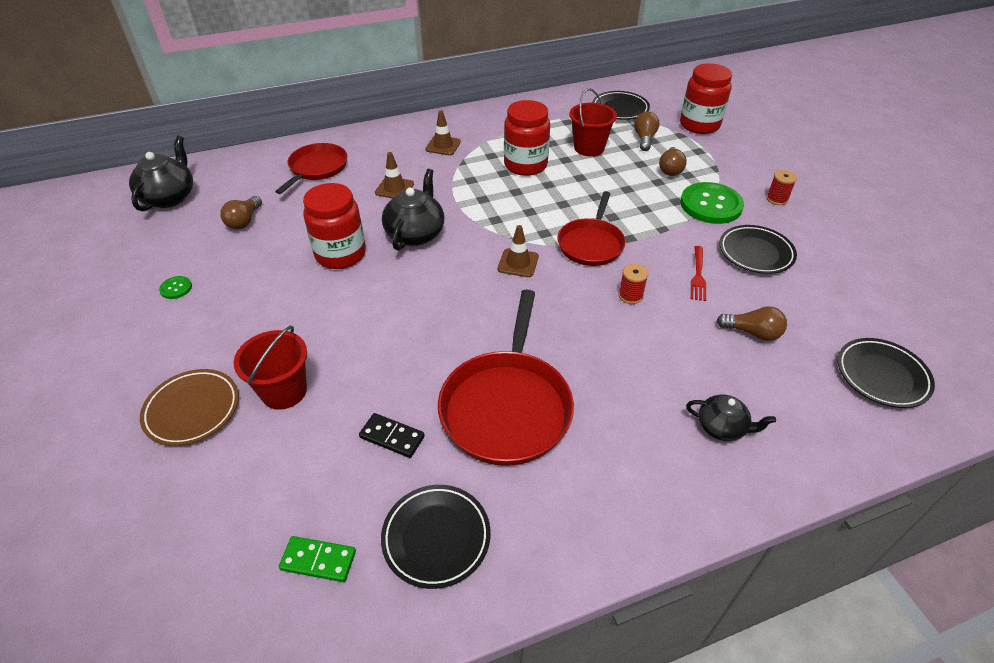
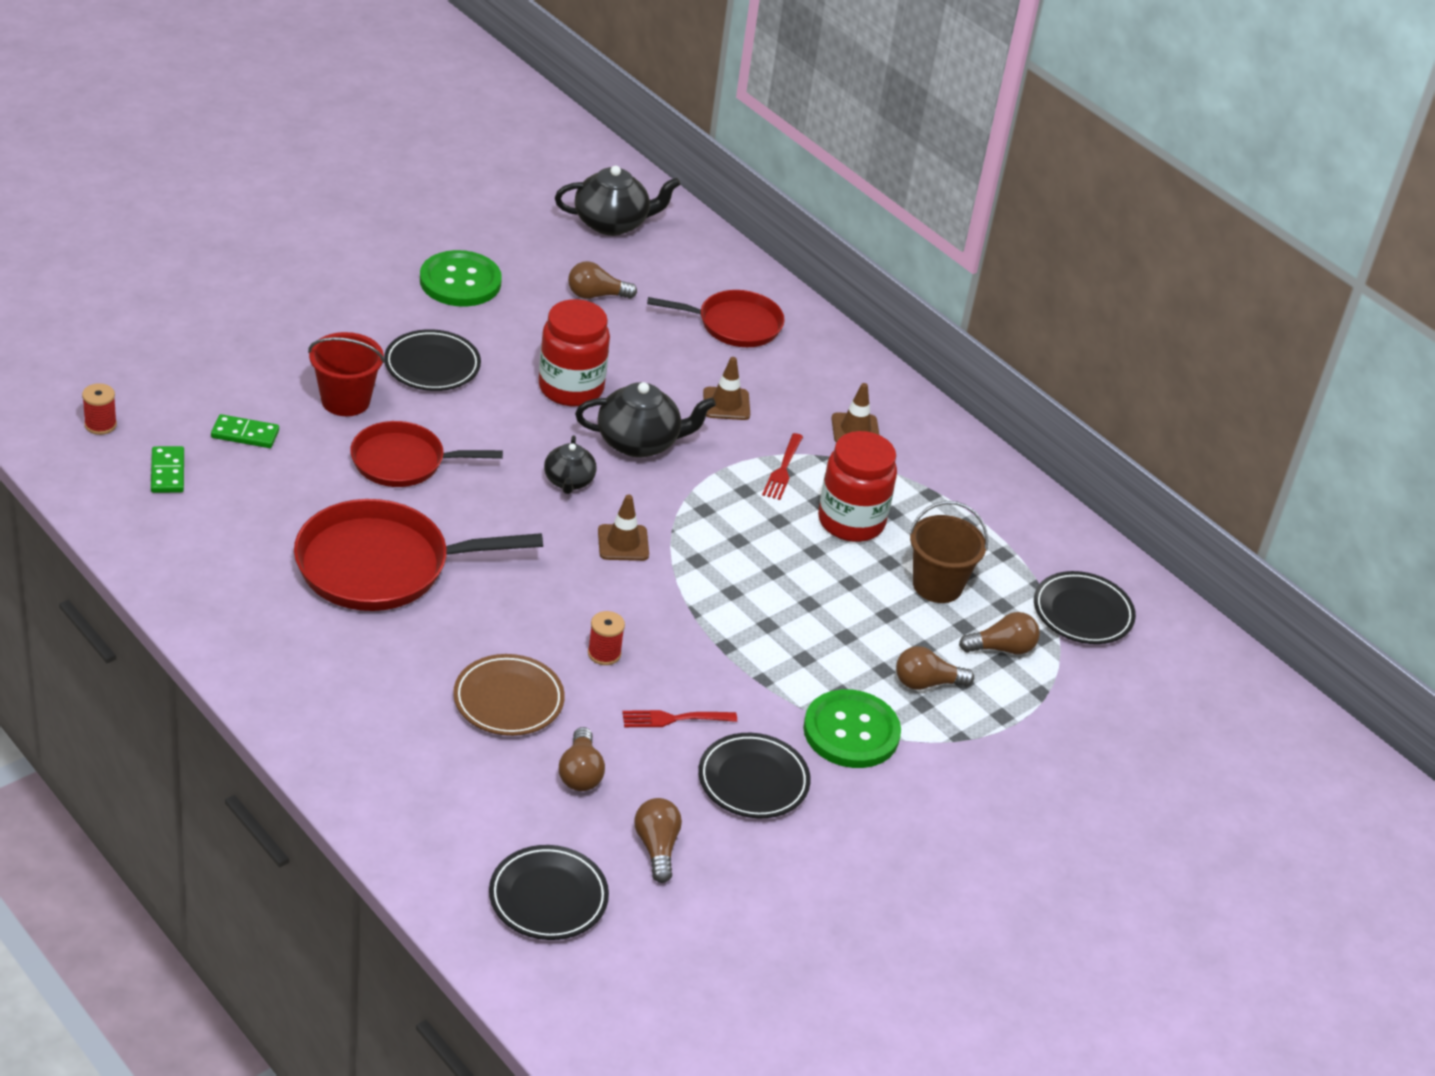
camera: 65 degrees right, 5 degrees down
(176, 288) = (460, 281): green button -> green button, size x2.31
(192, 410) = (302, 348): brown plate -> brown plate (508, 700)
(292, 478) = (245, 434): none -> green domino
(392, 437) = (313, 489): black domino -> none
(436, 537) = (210, 541): black plate -> black plate (432, 366)
(468, 180) = (783, 469): none -> red fork
(589, 148) = (937, 585): red bucket -> brown bucket
(591, 244) = (694, 608): red pan -> red pan (403, 461)
(699, 125) = (1088, 716): red jar -> none
(722, 427) = (410, 742): black teapot -> black teapot (568, 481)
(777, 199) = (907, 811): red spool -> red spool (100, 425)
(822, 309) = (657, 847): none -> brown light bulb

